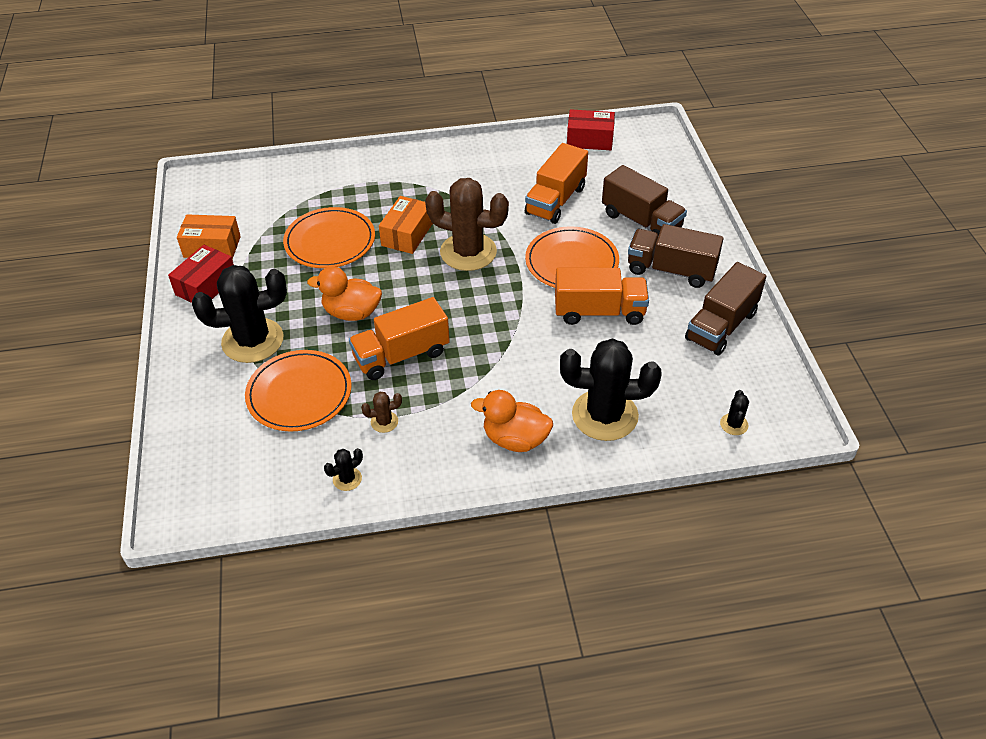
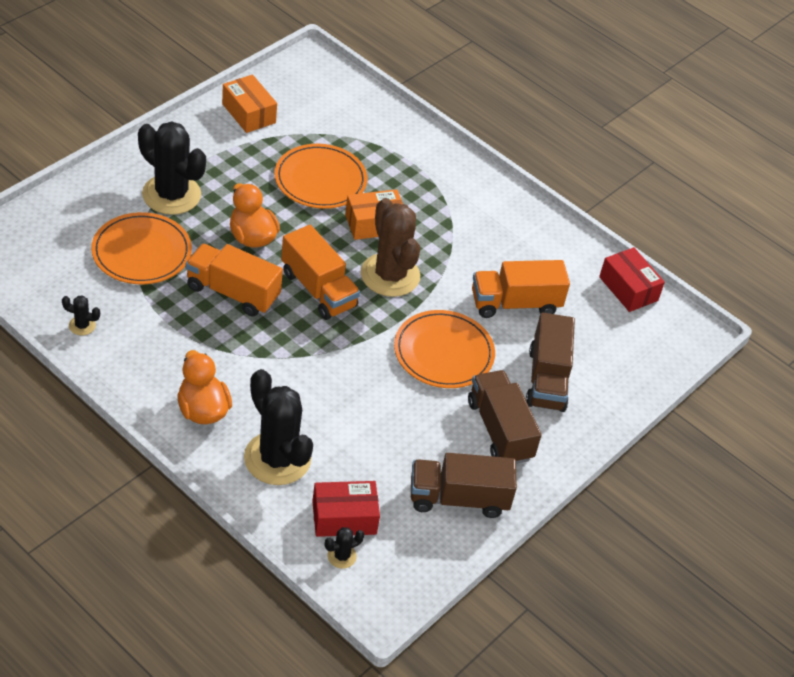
camera: 45 degrees right, 0 degrees up
(206, 286) = (204, 135): red box -> red box (344, 517)
(384, 422) = (154, 318): brown cactus -> none
(599, 312) = (397, 400): orange truck -> orange truck (318, 289)

